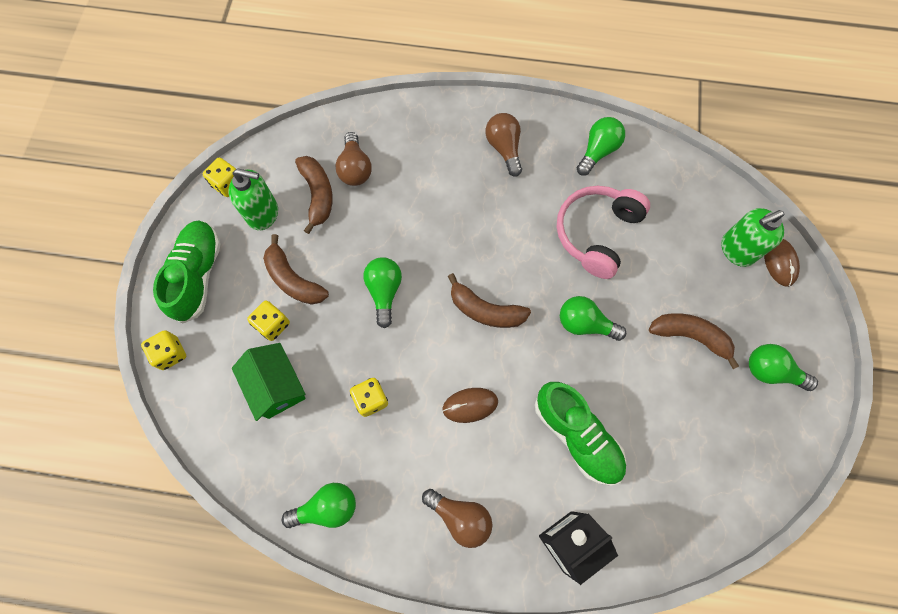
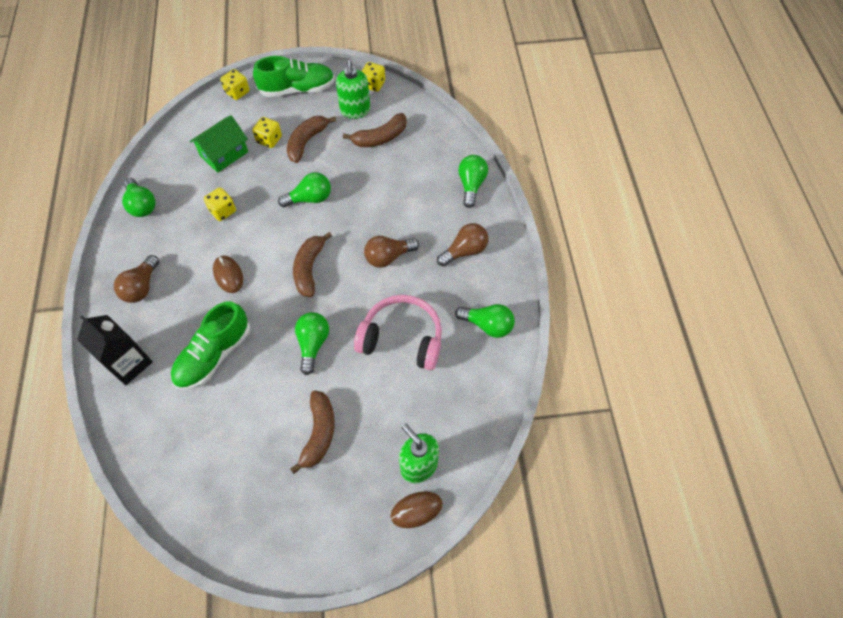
camera: 75 degrees right, 10 degrees down
(355, 168) = (411, 154): brown light bulb -> brown light bulb (388, 257)
(770, 371) = (298, 512): green light bulb -> green light bulb (471, 185)

